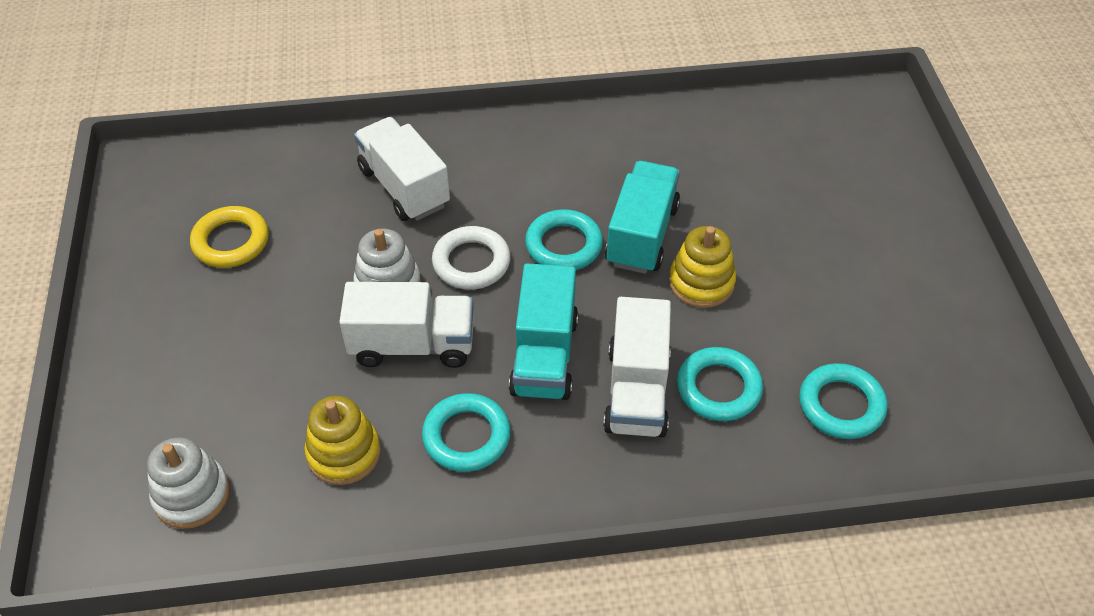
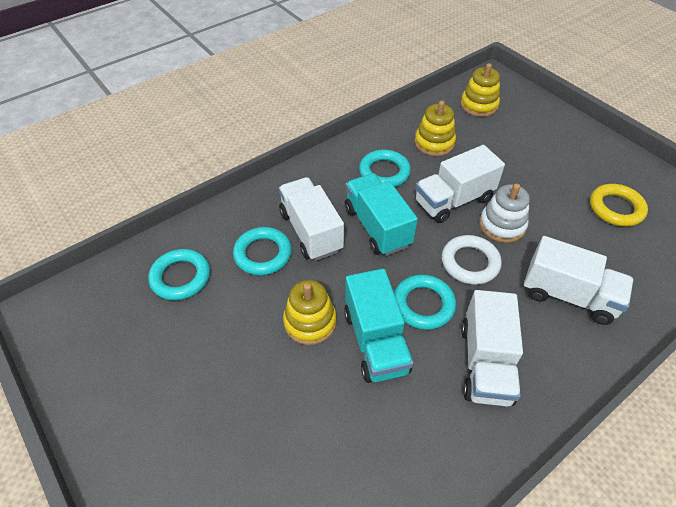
camera: 150 degrees right, 0 degrees up
(191, 495) = (479, 105): white stacking toy -> yellow stacking toy
(548, 173) = (485, 363): none -> white truck

